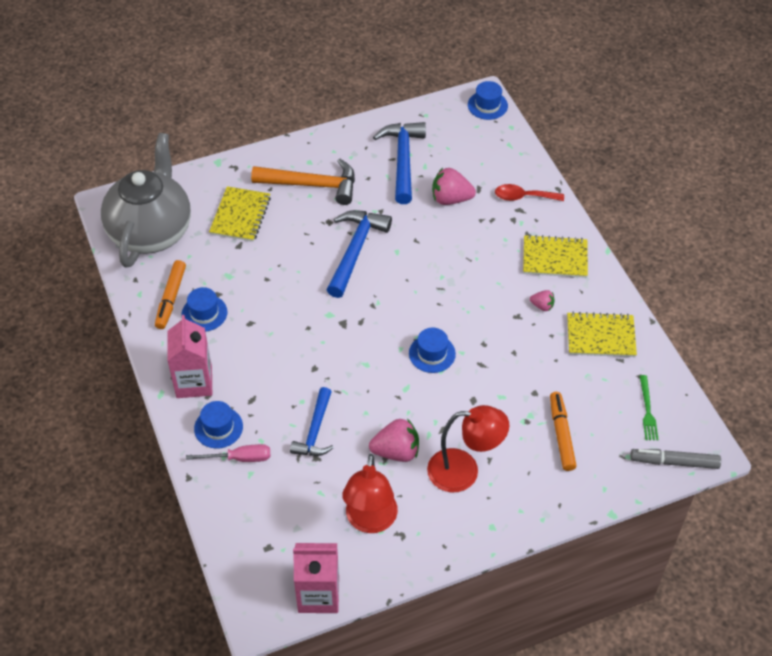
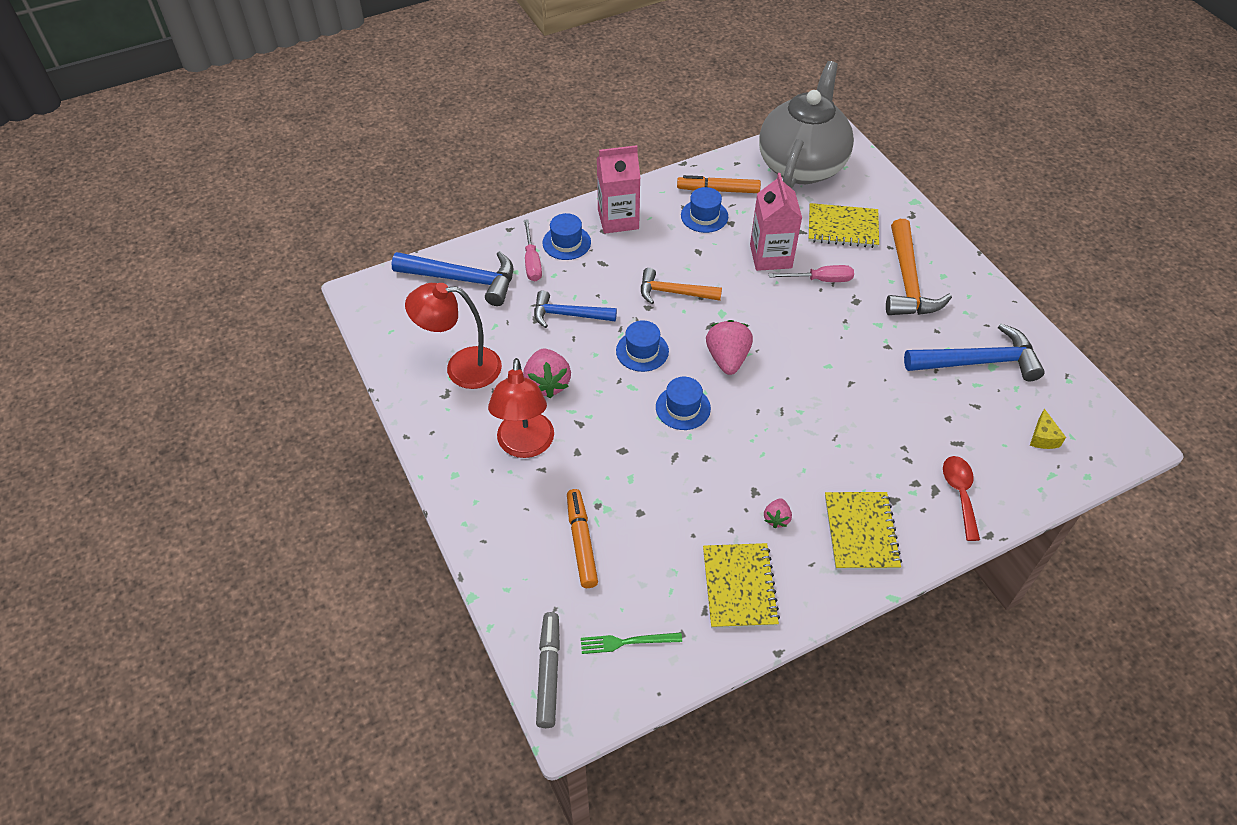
camera: 85 degrees right, 0 degrees up
(151, 231) = (801, 165): grey teapot -> grey teapot turned 75 degrees counterclockwise
(299, 346) = (674, 292): none -> orange hammer
(301, 241) = (820, 280): none -> pink screwdriver
(318, 594) = (381, 334): pink carton -> pink carton (770, 256)
(355, 251) = (819, 327): blue hammer -> blue hammer (463, 279)
(451, 199) = (929, 414): pink strawberry -> pink strawberry (727, 358)
(477, 141) = (1043, 437): none -> yellow cheese
(487, 105) = (1117, 447): blue hat -> blue hat (642, 351)
(561, 434) = (581, 542): orange marker -> orange marker turned 90 degrees counterclockwise

